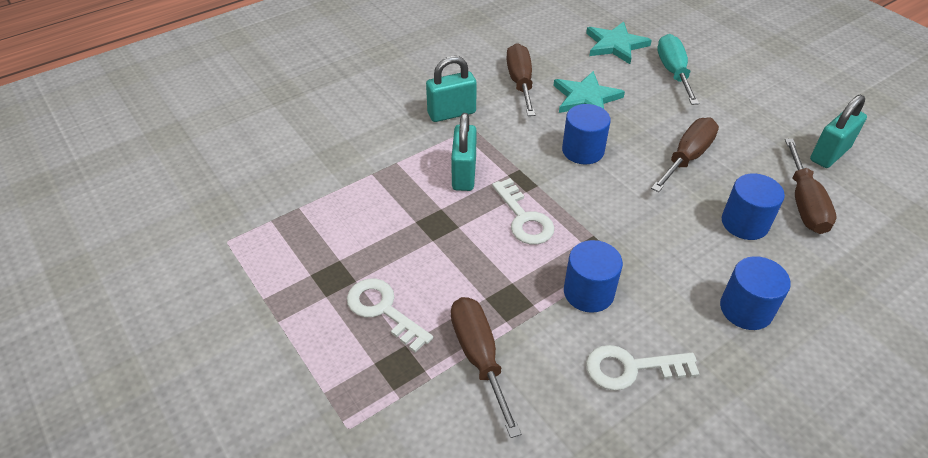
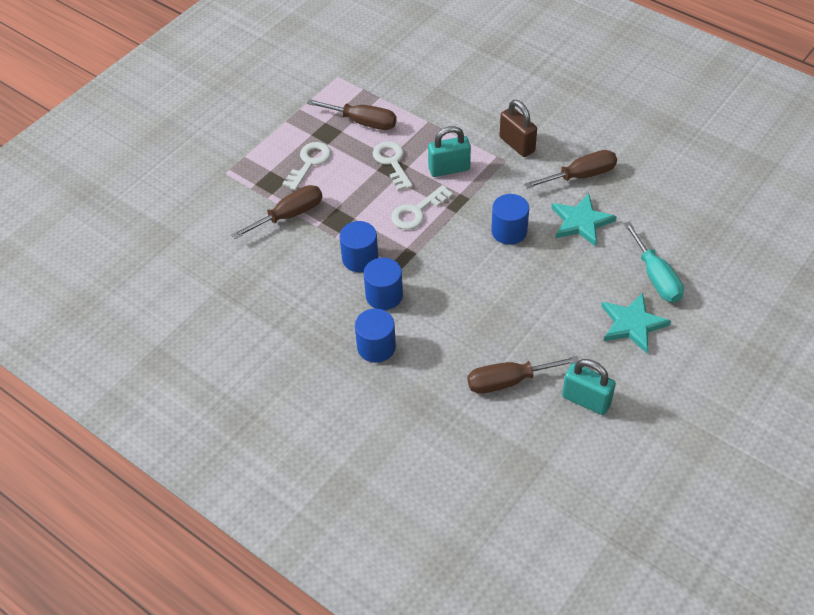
camera: 75 degrees right, 5 degrees up
(451, 113) = (517, 144): turquoise padlock -> brown padlock
(615, 45) = (678, 229): turquoise star -> turquoise star (632, 324)
(631, 368) = (304, 289): white key -> white key (392, 162)
(673, 72) = (656, 277): turquoise screwdriver -> turquoise screwdriver turned 90 degrees clockwise
(687, 157) = (532, 299): brown screwdriver -> brown screwdriver (363, 122)
(744, 223) = (467, 342): blue cylinder -> blue cylinder (384, 295)

